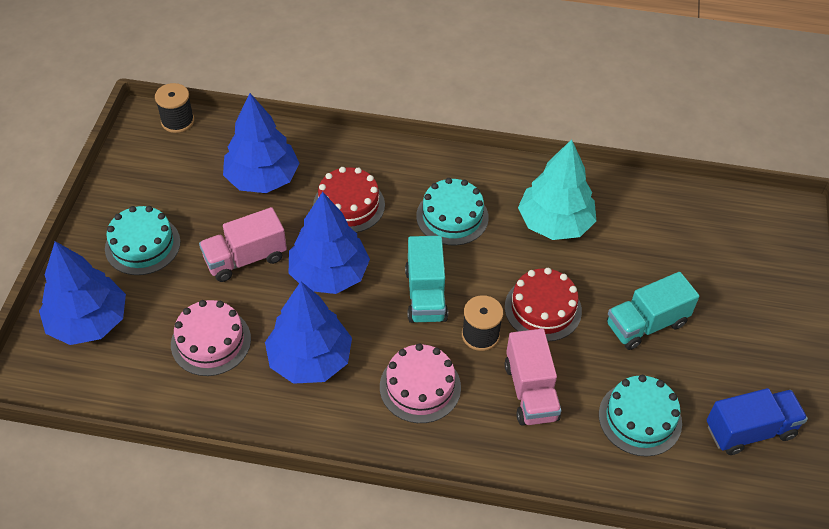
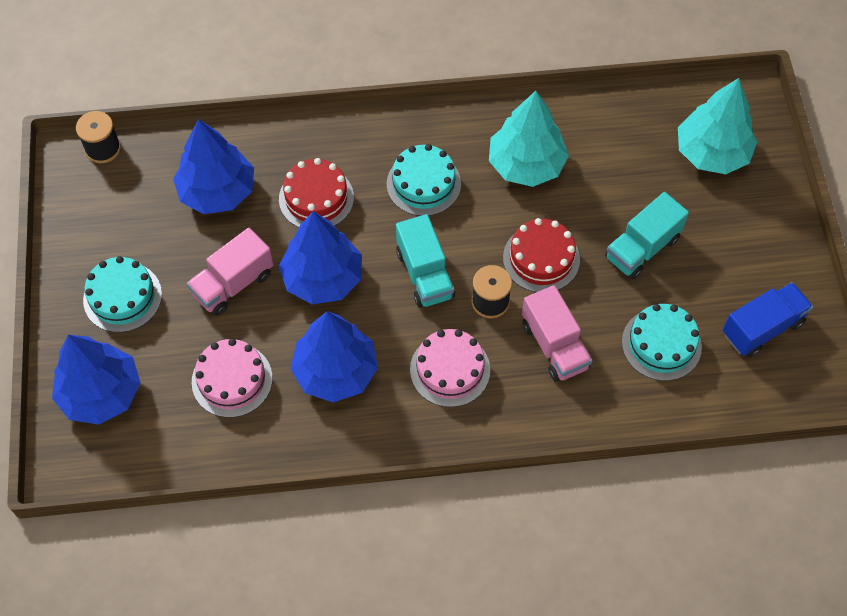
camera: 15 degrees left, 10 degrees up
(741, 255) = (712, 152): none -> turquoise tree

